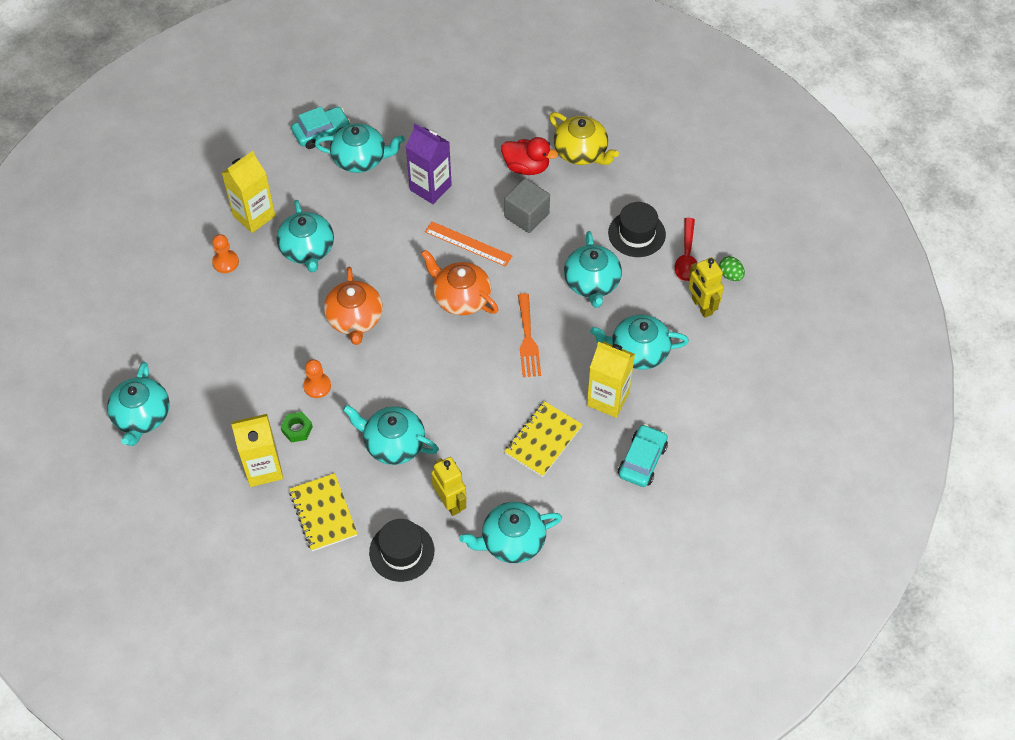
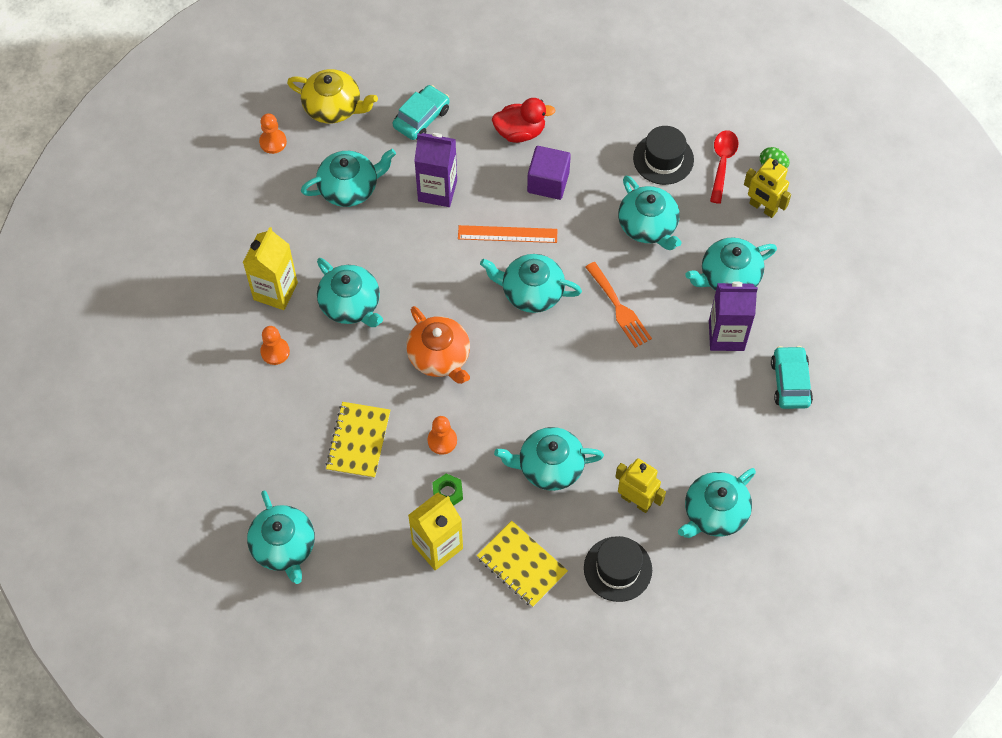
camera: 25 degrees left, 5 degrees up
(320, 101) = (273, 142): none -> orange pawn
(321, 132) = (294, 175): turquoise car -> turquoise car (421, 118)
(461, 297) = (531, 292): orange teapot -> turquoise teapot
(526, 215) = (548, 182): grey cube -> purple cube
(543, 440) = (689, 402): yellow notebook -> yellow notebook (358, 441)
(581, 152) = (564, 95): yellow teapot -> yellow teapot (333, 107)
(608, 399) = (726, 335): yellow carton -> purple carton
(686, 256) = (722, 163): red spoon -> red spoon turned 150 degrees counterclockwise

